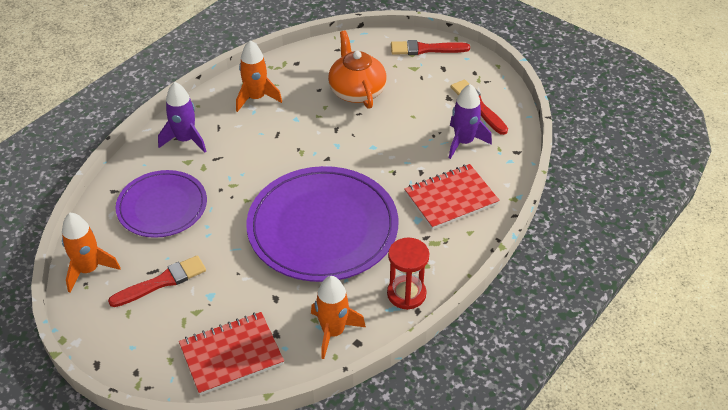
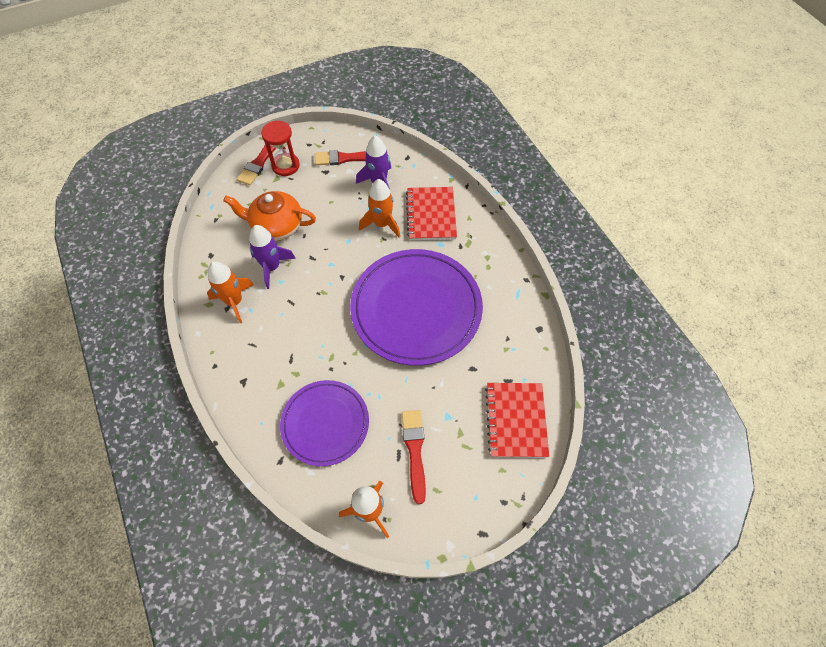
camera: 65 degrees left, 15 degrees up
(185, 140) = (251, 377): purple rocket -> purple rocket (272, 267)
(333, 332) = (523, 341): orange rocket -> orange rocket (382, 224)
(406, 294) = (508, 280): red hourglass -> red hourglass (285, 166)

